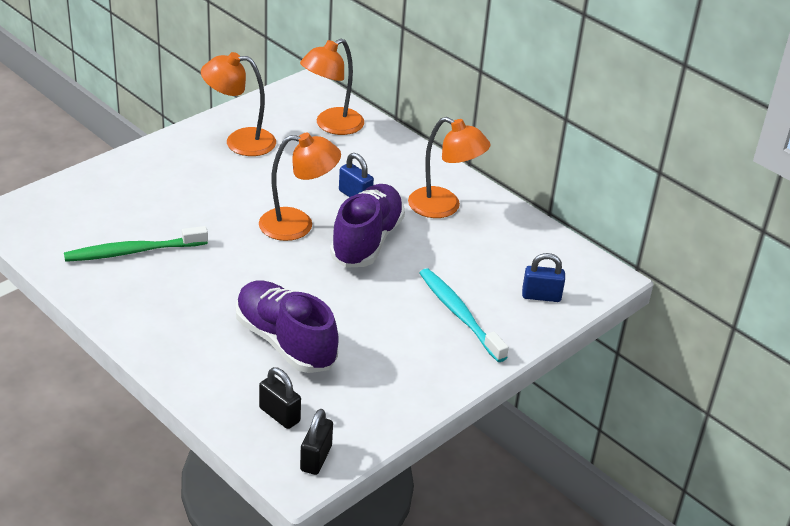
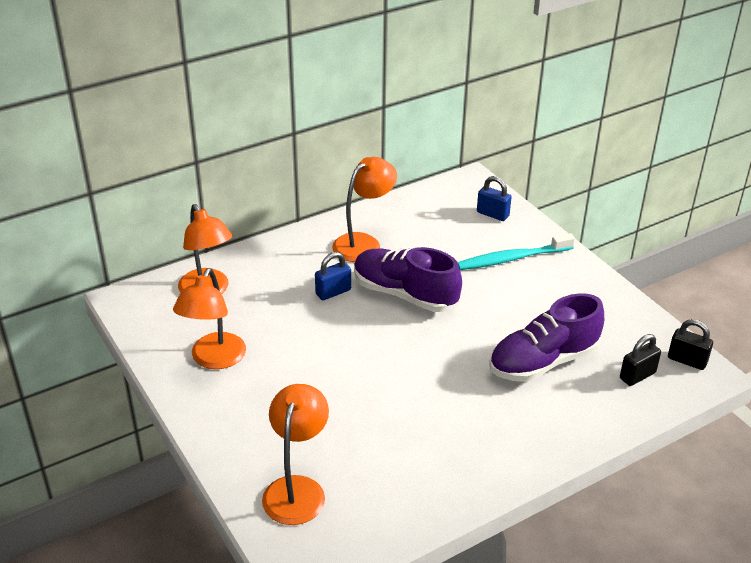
camera: 75 degrees left, 0 degrees up
(133, 251) = (394, 457): green toothbrush -> none
(297, 225) = (372, 334): orange lamp -> orange lamp (297, 489)
(541, 296) = (492, 214): blue padlock -> blue padlock turned 75 degrees counterclockwise

